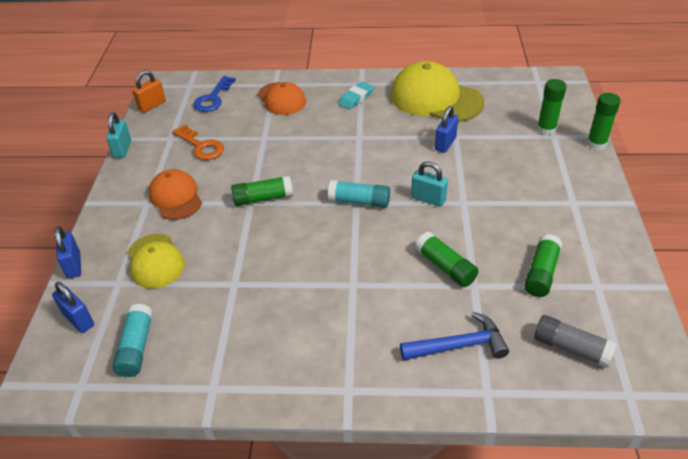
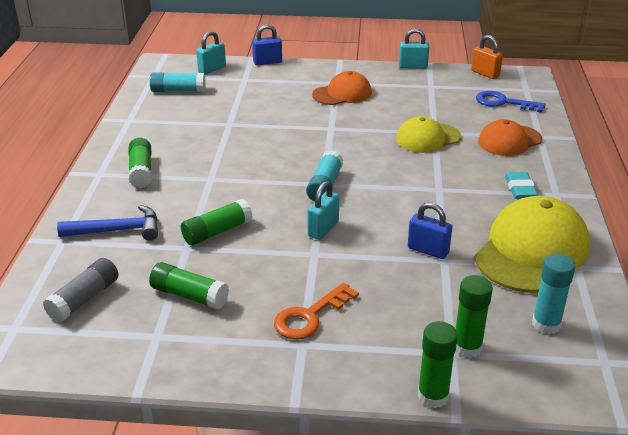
camera: 90 degrees right, 10 degrees down
(78, 320) = (212, 69): blue padlock -> turquoise padlock
(155, 261) = (264, 91): yellow cap -> yellow cap (428, 138)
(201, 146) = (418, 101): orange key -> orange key (310, 316)
(263, 198) = (336, 134): green glue stick -> green glue stick (141, 171)
(356, 98) = (520, 189): turquoise eraser -> turquoise eraser turned 45 degrees clockwise
(459, 346) = (117, 230): blue hammer -> blue hammer turned 90 degrees counterclockwise
(512, 98) = (546, 324): none -> turquoise glue stick

